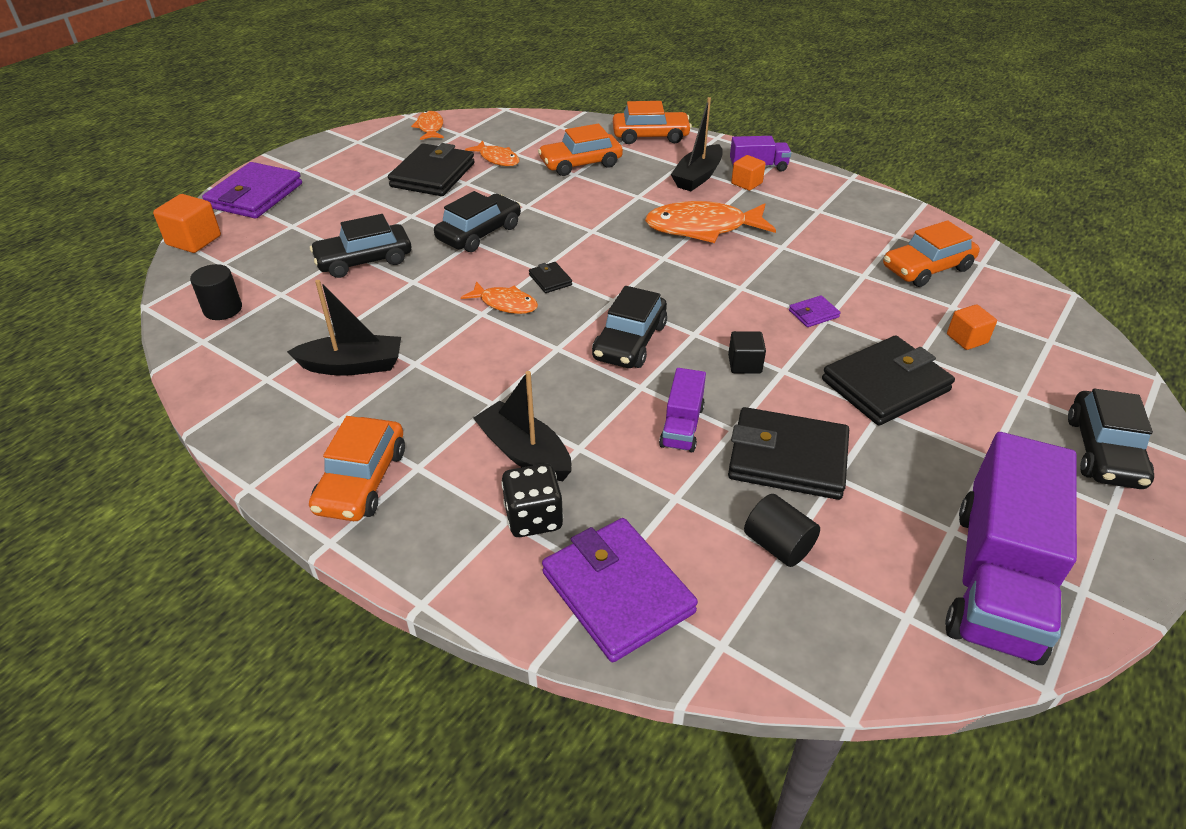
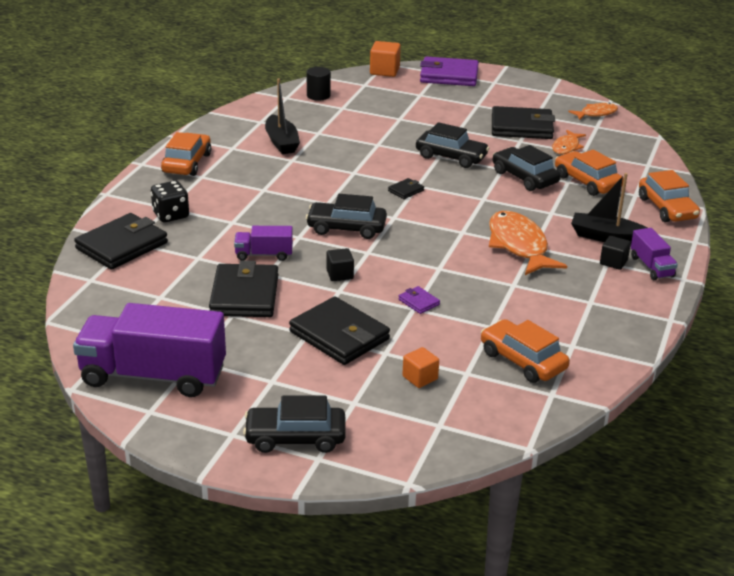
camera: 75 degrees right, 10 degrees down
(362, 480) = (187, 163): orange car -> orange car turned 105 degrees clockwise
(364, 260) = (392, 124): black car -> black car (524, 177)
(505, 304) = (368, 179): orange fish -> none
(524, 453) = (222, 205): black boat -> none
(617, 592) = (122, 246): purple wallet -> black wallet
(746, 183) = (613, 262): orange cube -> black cube
(778, 545) = (166, 294): black cylinder -> none

